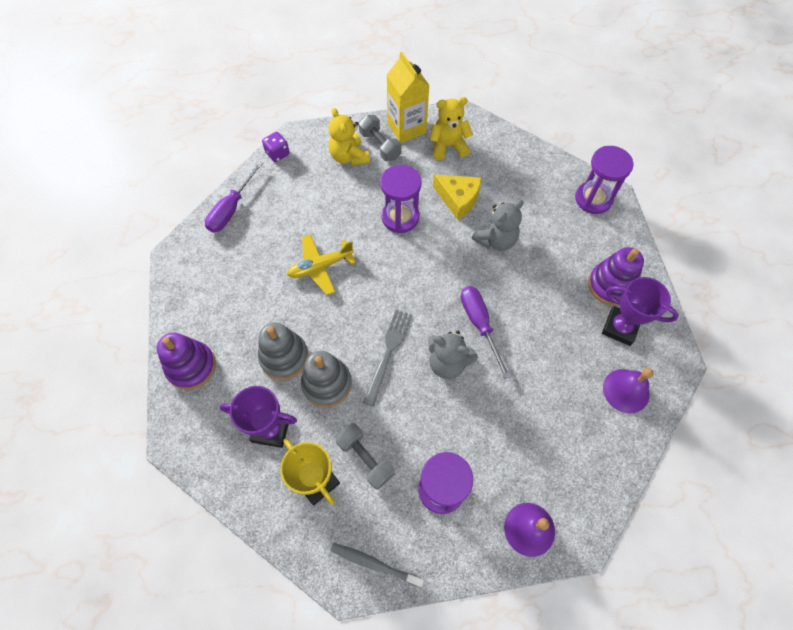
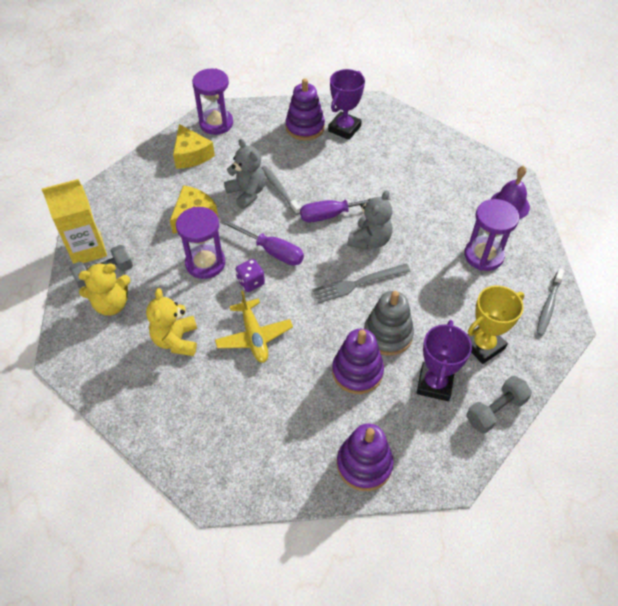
camera: 85 degrees left, 10 degrees down
(231, 209) = (156, 428): purple screwdriver -> purple screwdriver (271, 251)
(277, 154) = (84, 377): purple dice -> purple dice (251, 282)
(284, 357) = (357, 371): grey stacking toy -> purple stacking toy
(365, 458) = (460, 307): grey dumbbell -> grey dumbbell (495, 410)
(388, 353) = (358, 283): grey fork -> grey fork turned 45 degrees counterclockwise
(448, 146) = (124, 216): yellow teddy bear -> yellow teddy bear (176, 340)
(506, 269) = (279, 190): none -> grey toothbrush
(540, 184) = (191, 155): none -> yellow cheese
(626, 390) = (398, 134): purple bell -> none

